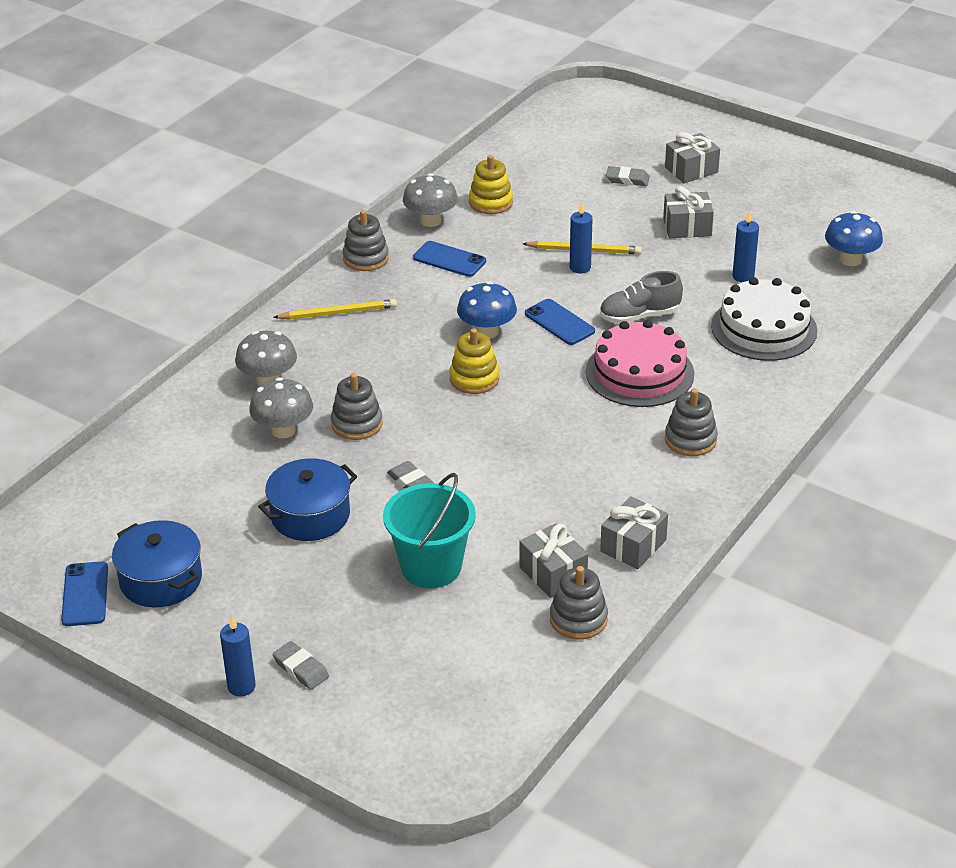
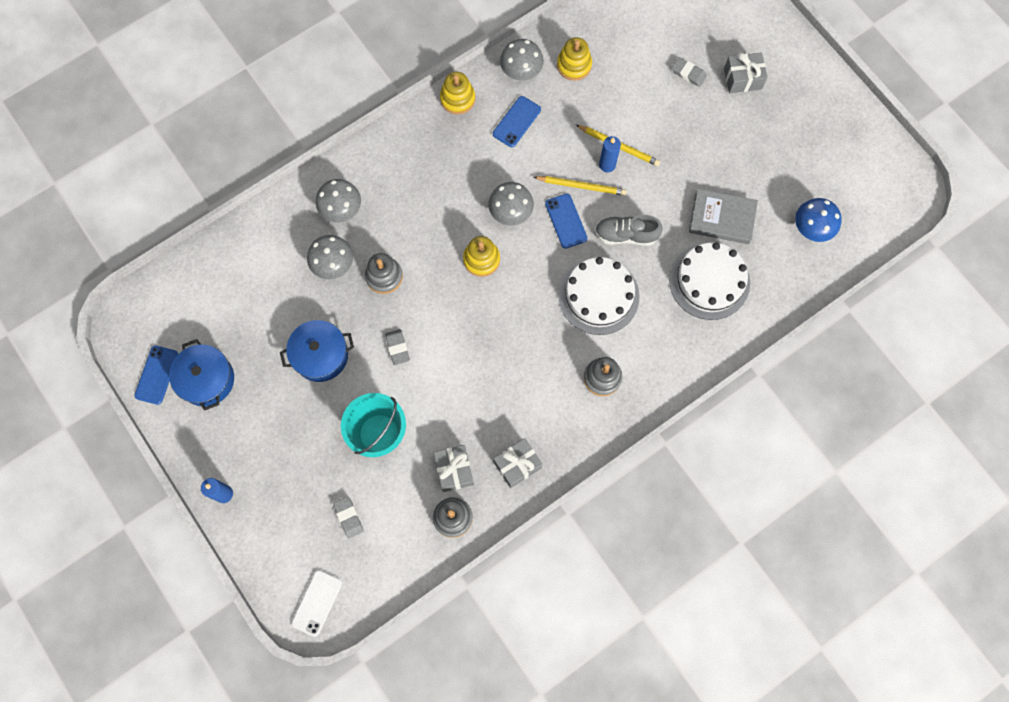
camera: 20 degrees right, 35 degrees up
(301, 669) = (265, 493): grey eraser -> grey eraser (348, 517)
(338, 313) = (415, 153): yellow pencil -> yellow pencil (581, 186)
(366, 258) = (457, 99): grey stacking toy -> yellow stacking toy
(437, 761) = (317, 603): none -> white phone
(449, 259) = (516, 122): blue phone -> blue phone turned 75 degrees clockwise
(487, 332) = (510, 212): blue mushroom -> grey mushroom
(639, 373) = (598, 296): pink cake -> white cake
(687, 227) = (707, 147): grey gift -> none
(743, 276) = (722, 218): blue candle -> grey book

